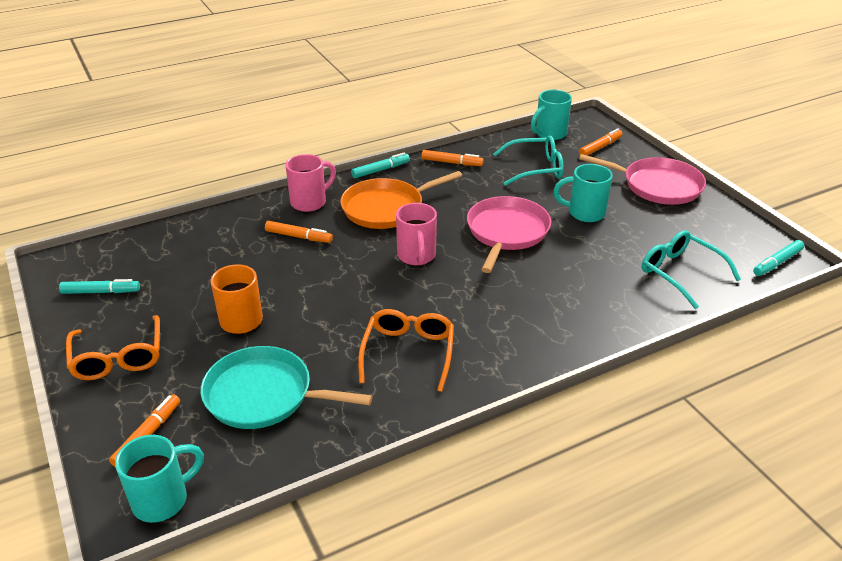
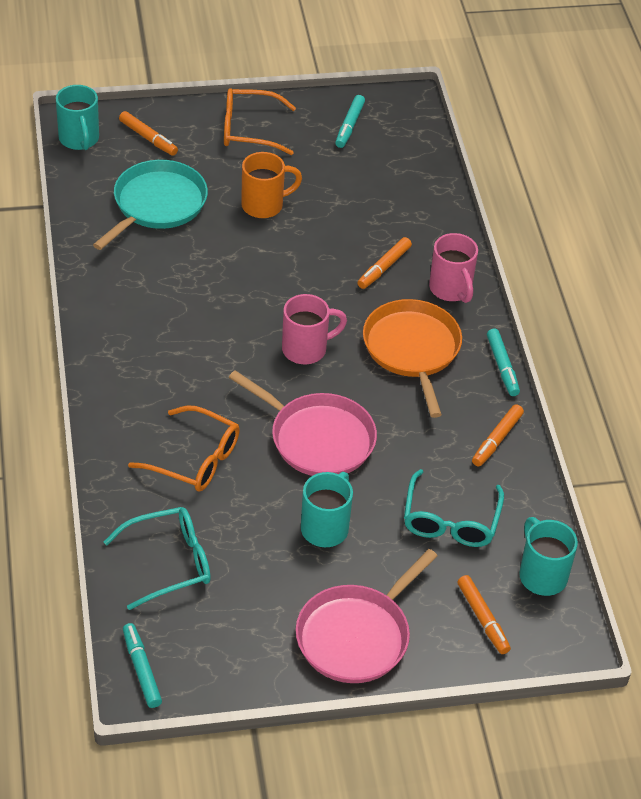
camera: 105 degrees right, 10 degrees up
(408, 353) = (159, 302): orange glasses -> orange glasses (194, 459)
(416, 256) = (306, 349): pink mug -> pink mug turned 150 degrees clockwise

